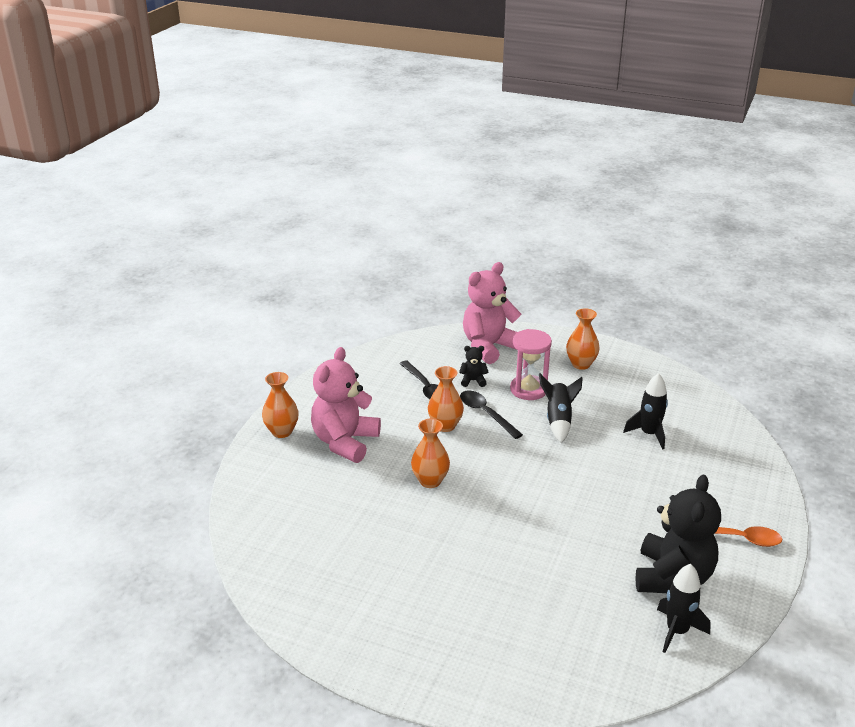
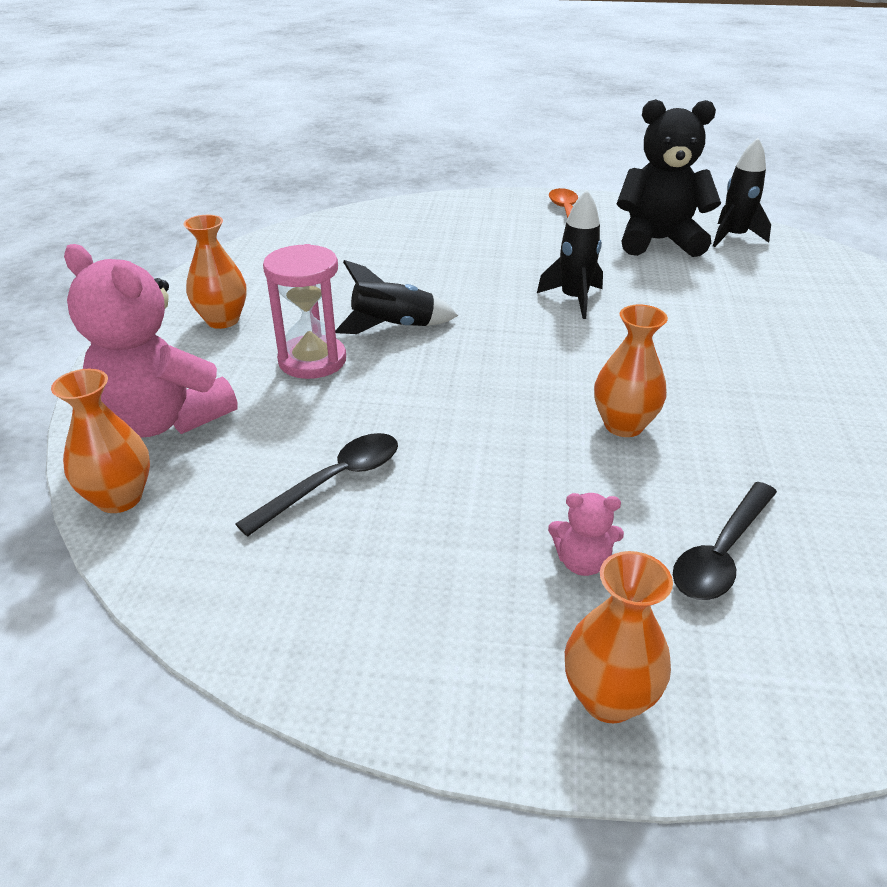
camera: 105 degrees left, 5 degrees up
(345, 442) = (582, 562): pink teddy bear -> pink teddy bear, size x0.43
(445, 426) = (458, 434): orange vase -> orange vase (120, 498)
(473, 381) = (296, 423): black teddy bear -> none
(486, 414) = (402, 394): black spoon -> black spoon (721, 553)
(649, 434) = (398, 262): black rocket -> black rocket (574, 299)

